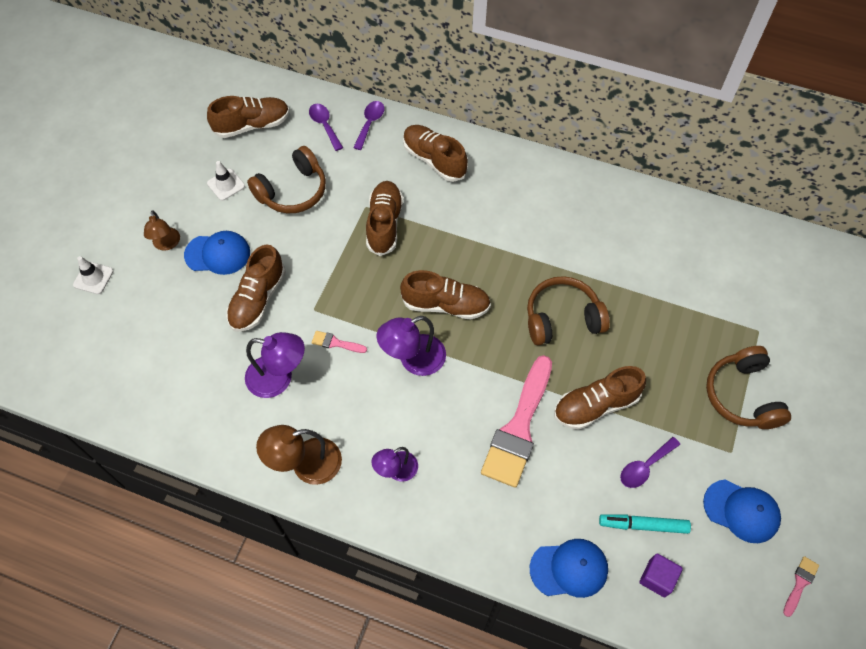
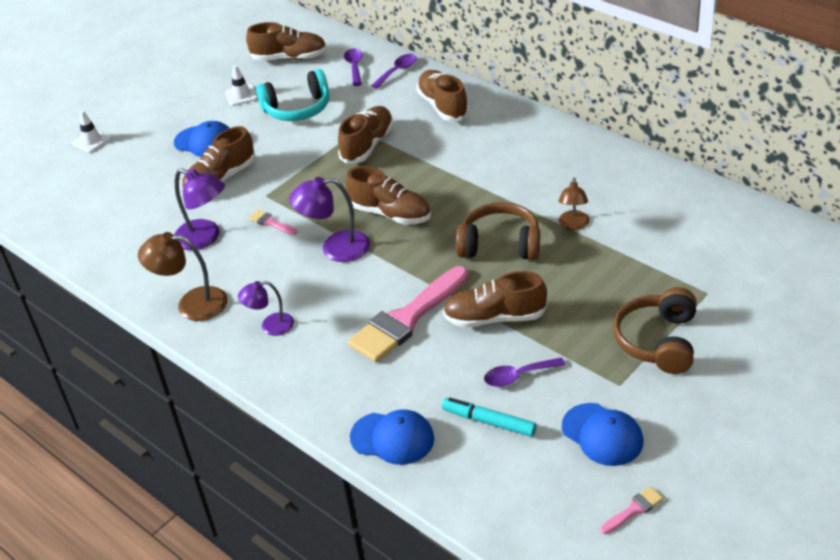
camera: 25 degrees right, 20 degrees down
(166, 244) = (166, 128): brown lamp -> brown lamp (573, 225)
(293, 191) = (297, 109): brown headphones -> turquoise headphones
(657, 578) = (479, 467): purple cube -> none

